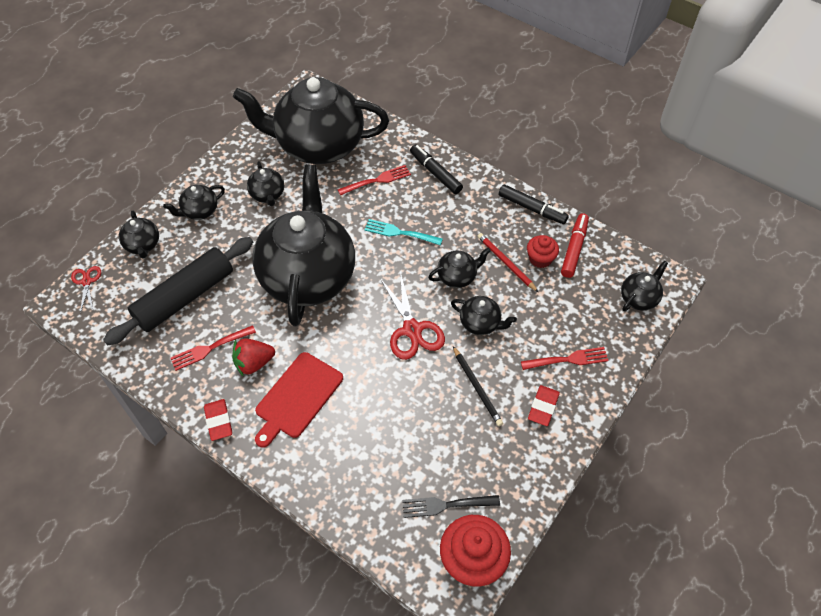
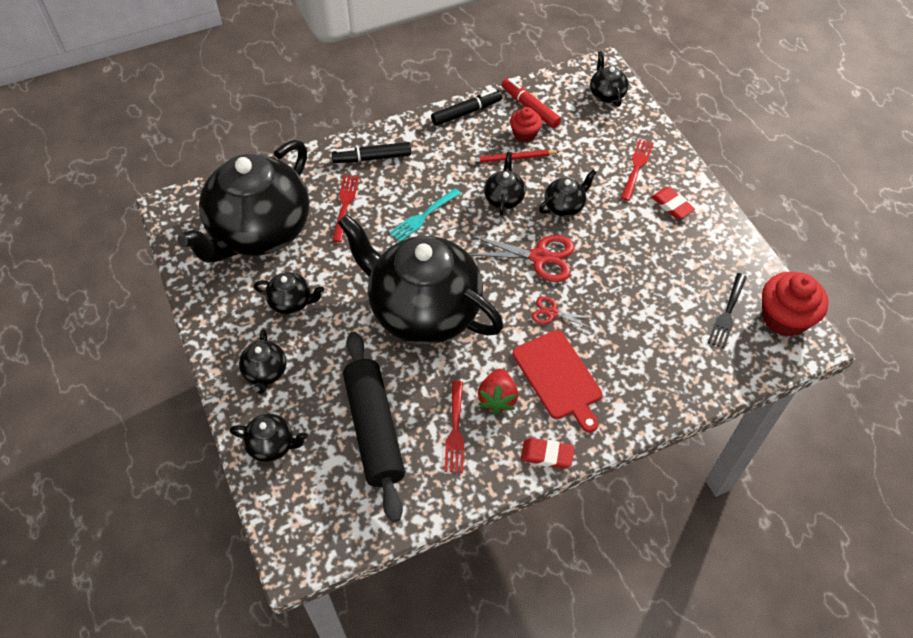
camera: 60 degrees left, 0 degrees up
(86, 282) = (283, 521): red scissors -> red scissors (552, 313)
(477, 387) = (627, 239): black pencil -> none

